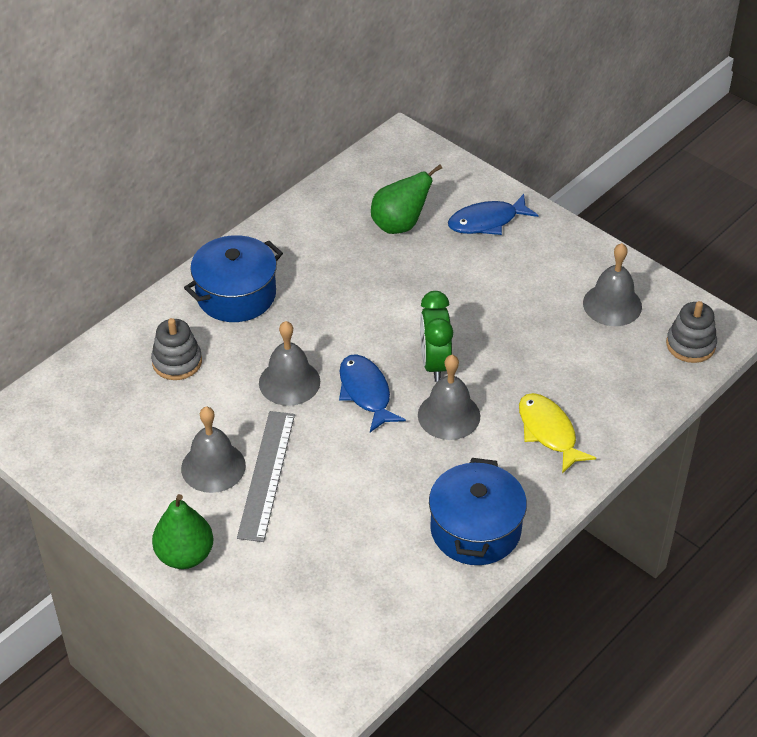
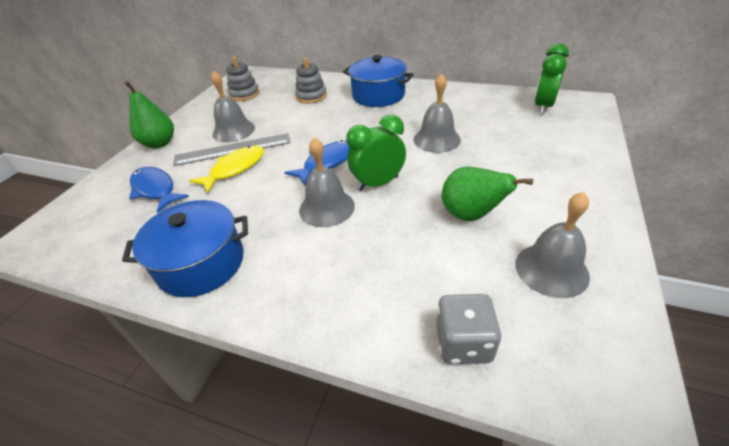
camera: 70 degrees right, 5 degrees down
(289, 382) = (318, 132): grey bell -> grey bell (436, 139)
(385, 176) = (543, 107): none -> green clock
(400, 225) = (503, 126): green pear -> green pear (470, 215)
(487, 221) = (559, 160): blue fish -> blue fish (155, 189)
(548, 432) = (340, 276): yellow fish -> yellow fish (235, 169)
(649, 384) = (463, 343): none -> grey dice
(690, 345) = (563, 368): grey stacking toy -> grey stacking toy (244, 94)

